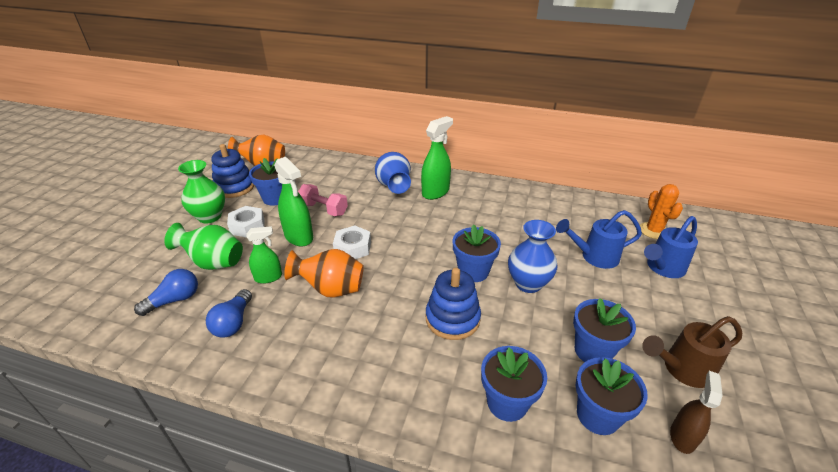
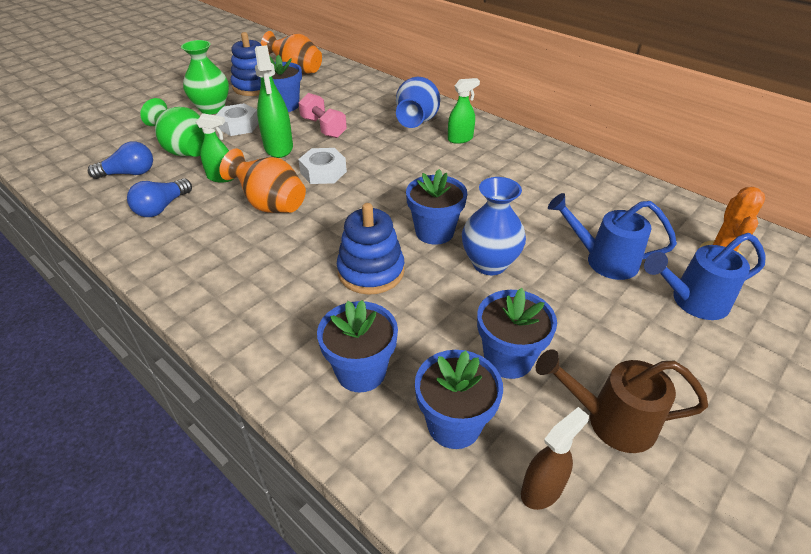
camera: 25 degrees right, 5 degrees up
(435, 192) = (460, 139): green spray bottle -> green spray bottle, size x0.63

